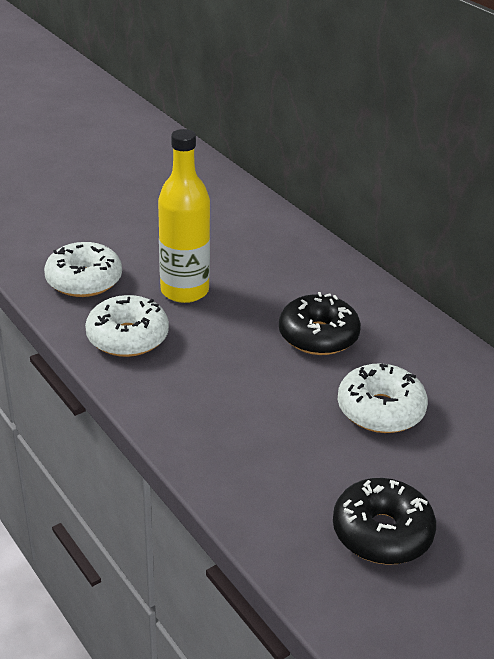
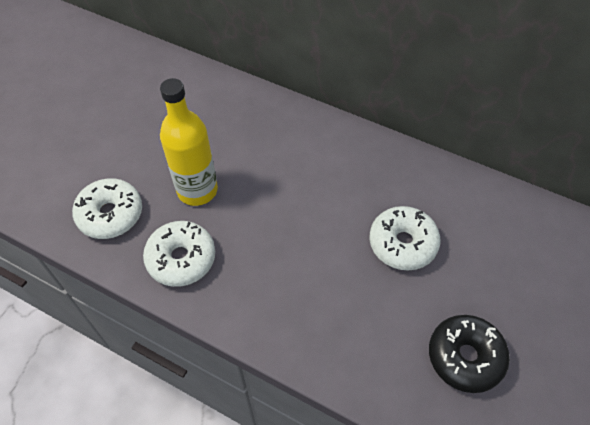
camera: 25 degrees left, 20 degrees up
(318, 336) = (321, 192): black donut -> none

